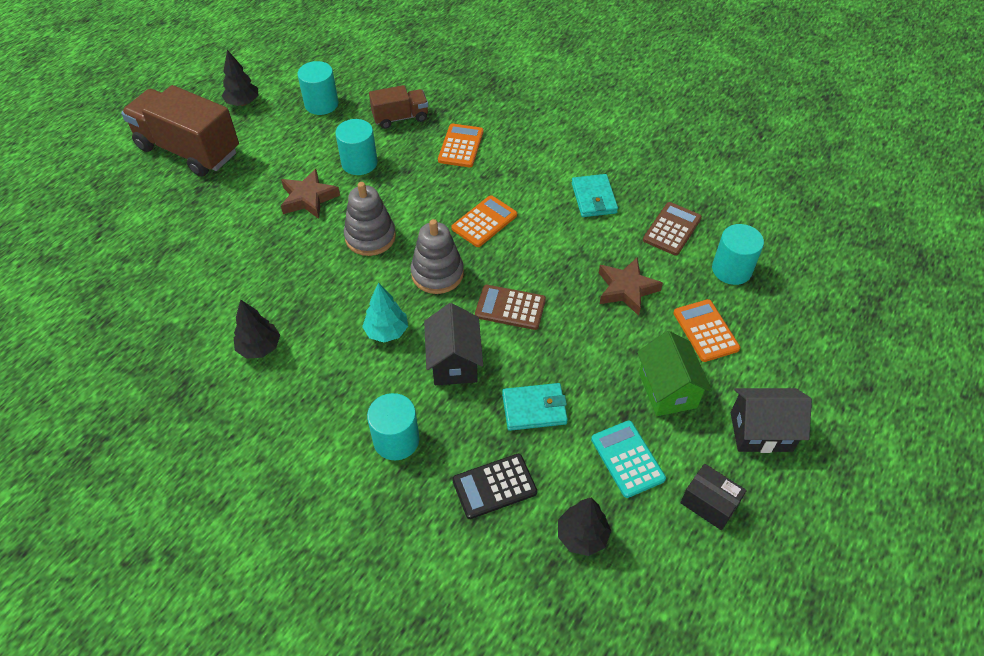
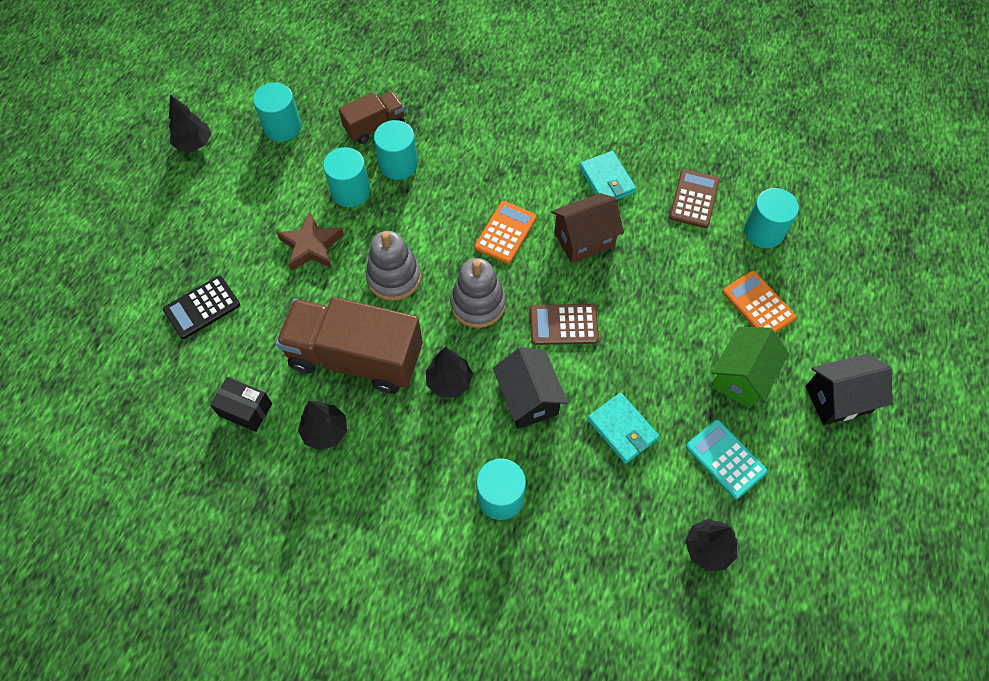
camera: 15 degrees left, 10 degrees up
(189, 150) = (156, 216): brown truck -> brown truck (356, 357)
(387, 331) = (449, 381): turquoise tree -> black tree
(409, 150) = (398, 164): none -> turquoise cylinder
(460, 146) = (451, 148): orange calculator -> none
(494, 486) = (611, 520): black calculator -> black calculator (202, 307)
(534, 409) = (622, 429): turquoise wallet -> turquoise wallet turned 75 degrees clockwise
(555, 242) = (584, 240): none -> brown house
(626, 289) = (670, 277): brown star -> none
(667, 390) = (741, 377): green house -> green house turned 60 degrees clockwise
(709, 503) = (812, 484): black box -> black box (245, 410)

